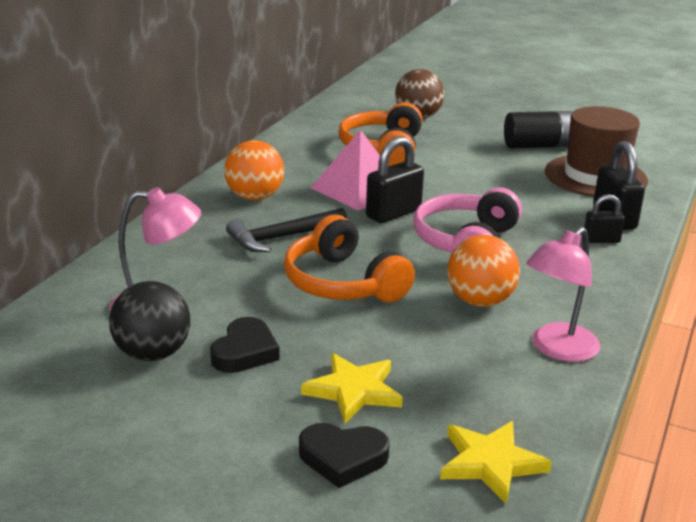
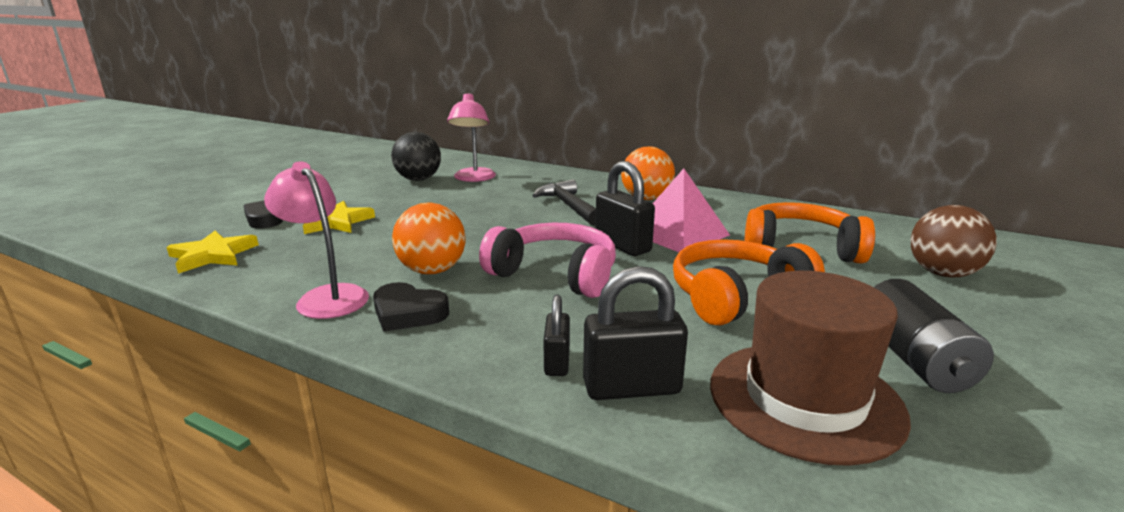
camera: 95 degrees right, 5 degrees down
(245, 352) = (406, 197): black heart -> black heart (408, 313)
(343, 283) = (486, 223): orange headphones -> orange headphones (736, 296)

